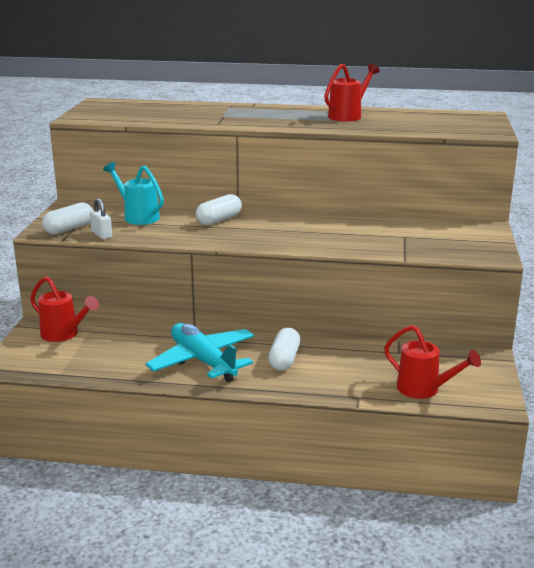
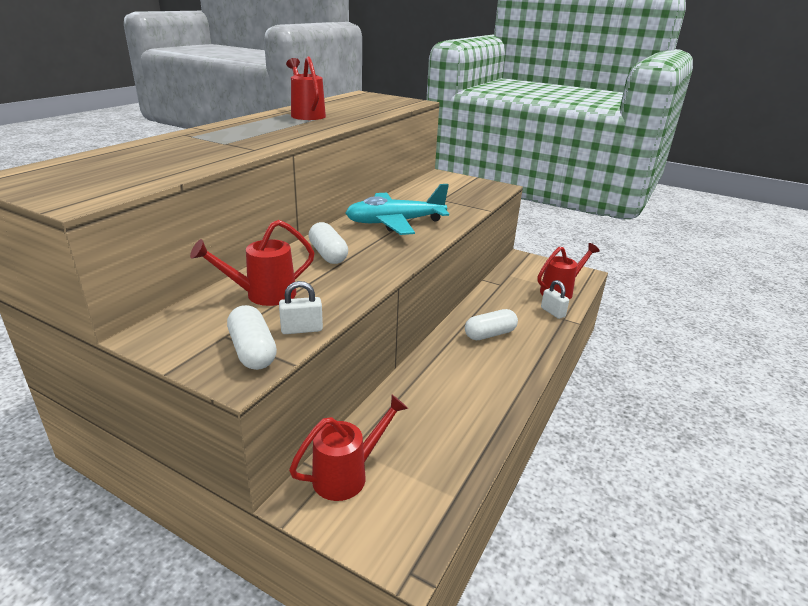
camera: 70 degrees left, 5 degrees up
(138, 216) = (263, 295): turquoise watering can -> red watering can
(203, 361) = (473, 379): turquoise plane -> turquoise plane (395, 223)
(284, 359) = (490, 334): white capsule -> white capsule turned 60 degrees counterclockwise
(365, 389) = (552, 312): none -> white padlock

